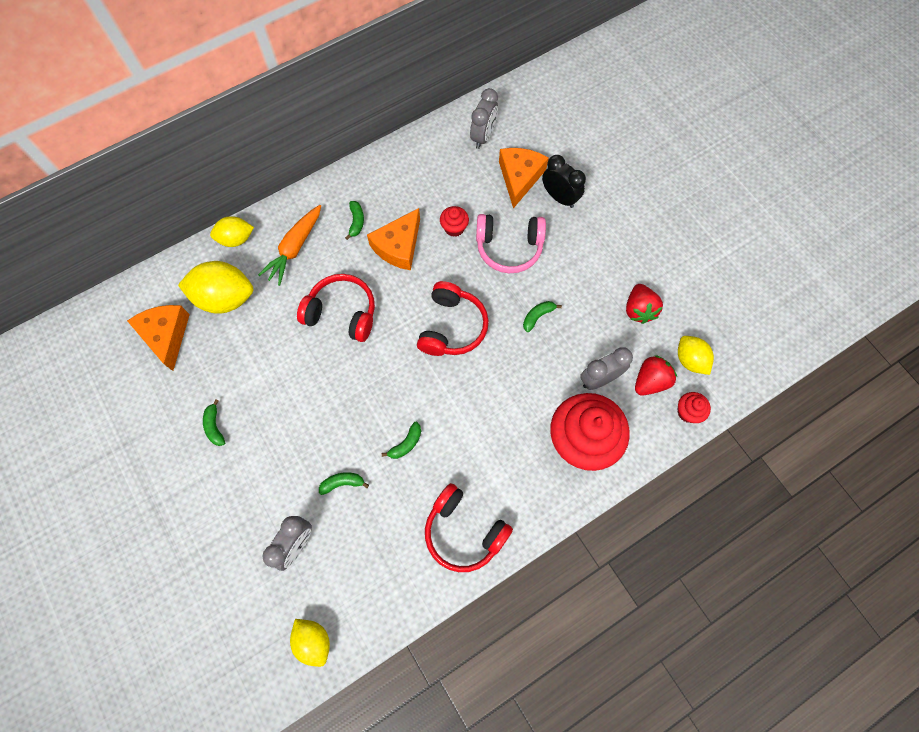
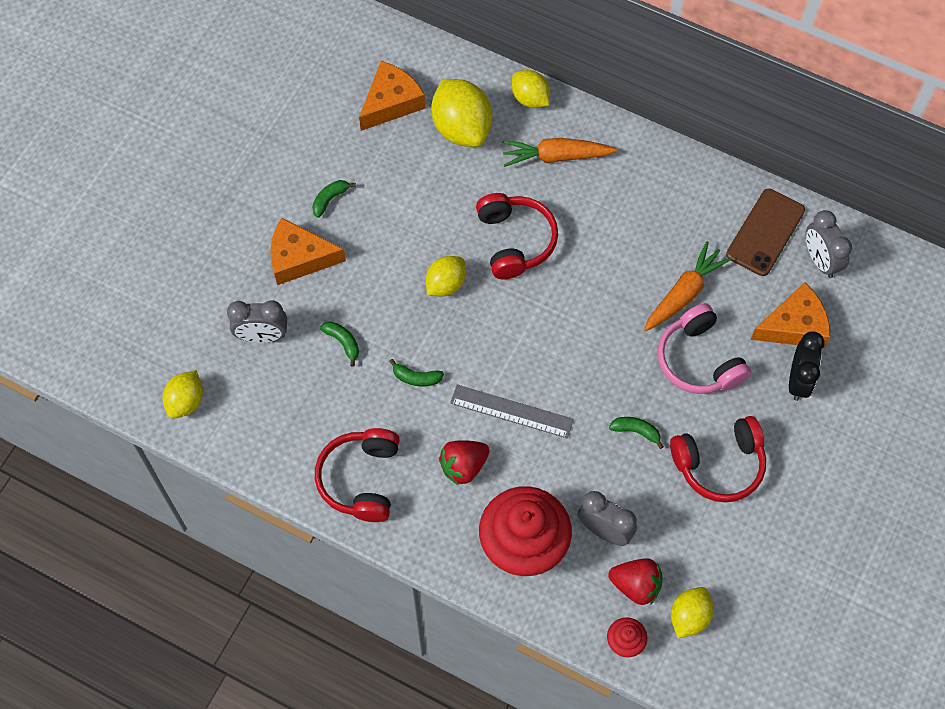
camera: 60 degrees right, 5 degrees down
(344, 380) = (445, 284): none -> yellow lemon
(356, 222) = (625, 195): green banana -> none
(398, 246) = (625, 251): orange cheese -> orange cheese (299, 258)
(442, 155) = (765, 232): none -> brown phone
(452, 327) = (568, 353): red headphones -> red headphones (719, 464)
(454, 228) = (684, 293): red cupcake -> orange carrot
(474, 390) = (511, 411): none -> grey ruler
(483, 136) = (820, 260): grey clock -> grey clock turned 75 degrees clockwise
(639, 310) = (714, 533): red strawberry -> red strawberry (463, 466)

